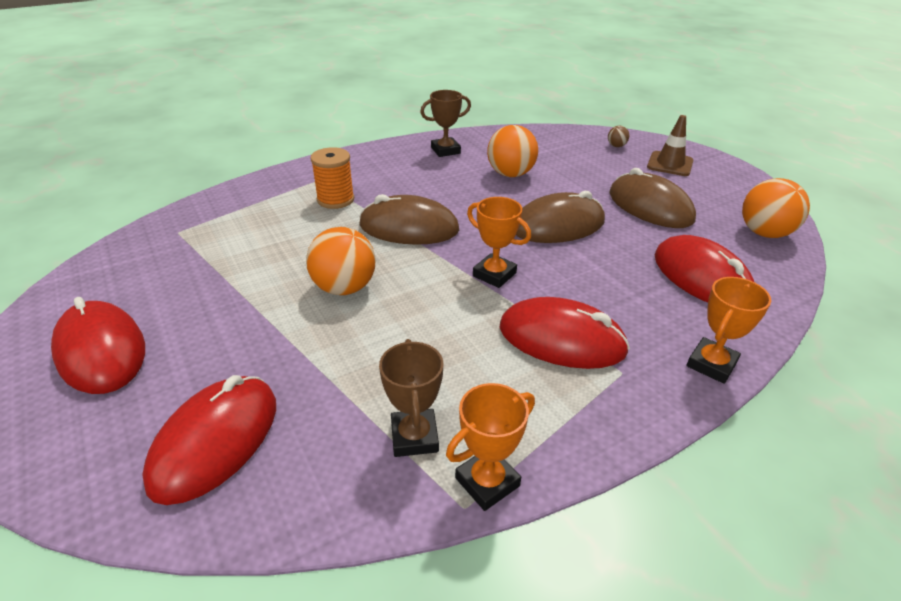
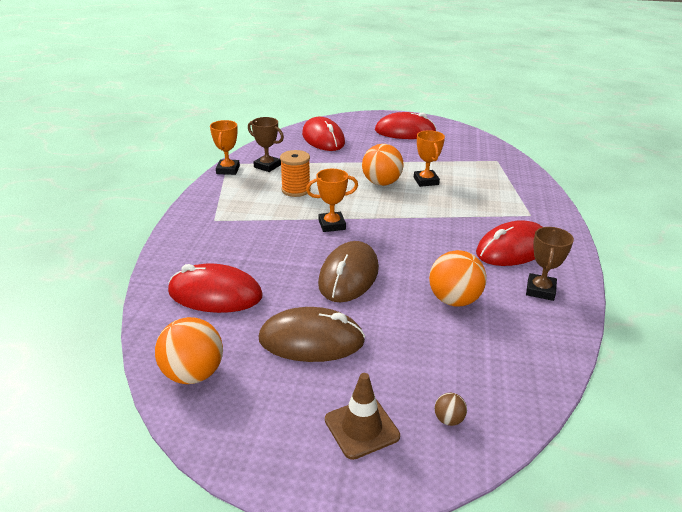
camera: 130 degrees right, 5 degrees down
(335, 199) = (489, 211): orange spool -> orange spool (296, 190)
(409, 228) = (419, 221): brown mouse -> none
(561, 339) = (257, 217): red mouse -> red mouse (512, 249)
(711, 364) = (173, 245): orange trophy -> orange trophy (426, 181)

